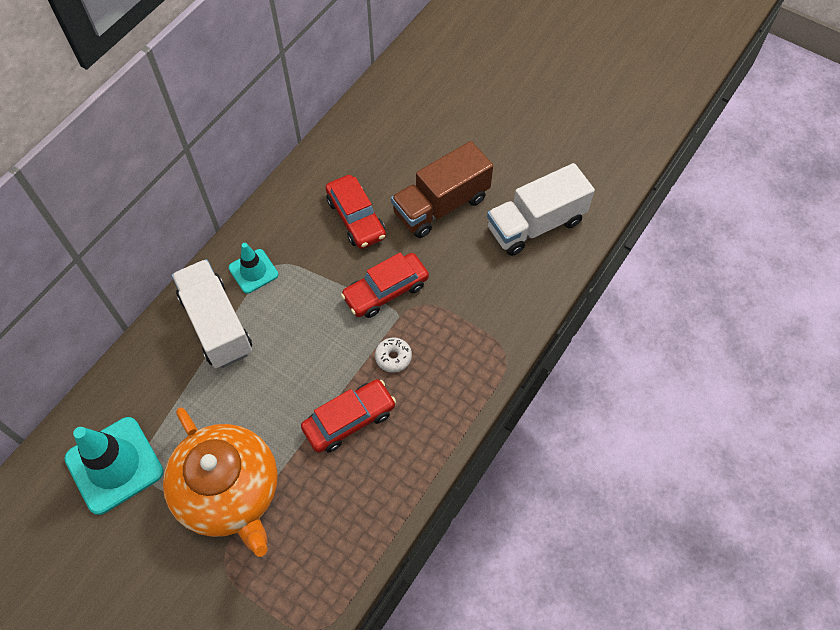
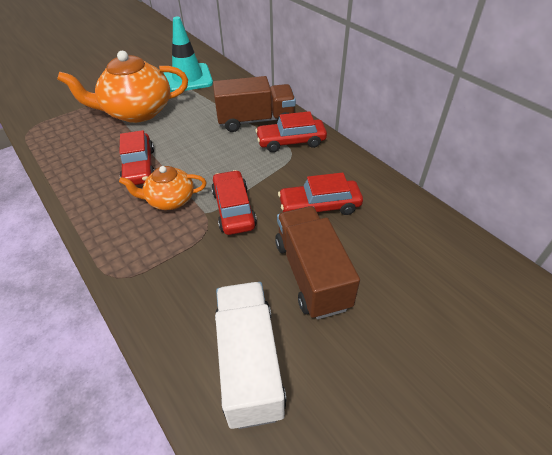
camera: 110 degrees right, 15 degrees down
(216, 324) = (255, 120): white truck -> brown truck
(253, 271) = (291, 141): turquoise traffic cone -> red car
(393, 357) = (170, 200): white donut -> orange teapot

